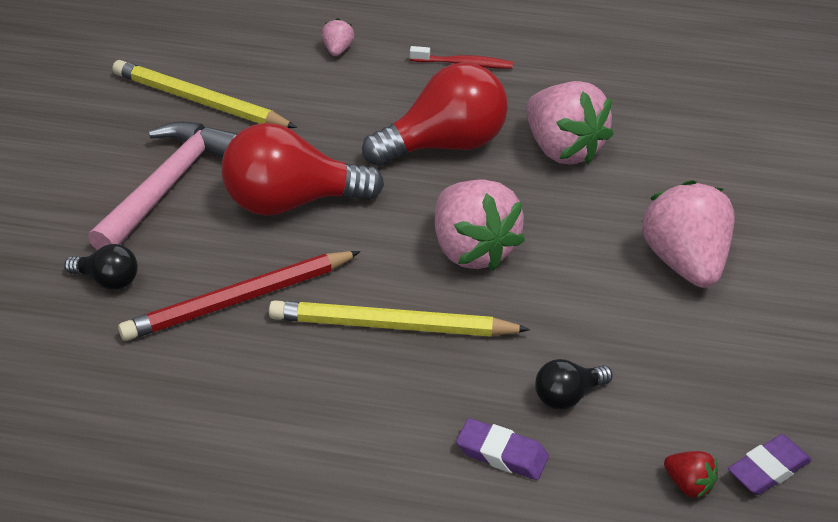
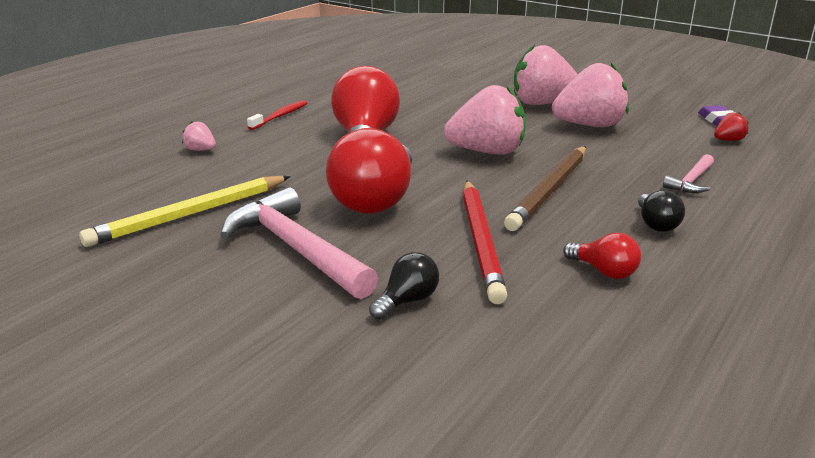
camera: 65 degrees left, 15 degrees down
(219, 404) = (604, 271): none -> red light bulb
(392, 326) = (549, 191): yellow pencil -> brown pencil
(502, 454) = (691, 181): purple eraser -> pink hammer
(562, 149) = (408, 109): pink strawberry -> pink strawberry (589, 125)
(567, 396) = (644, 154): black light bulb -> black light bulb (656, 224)

